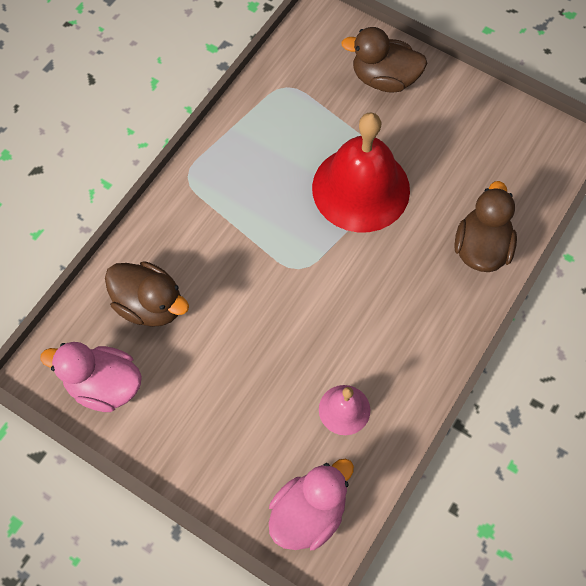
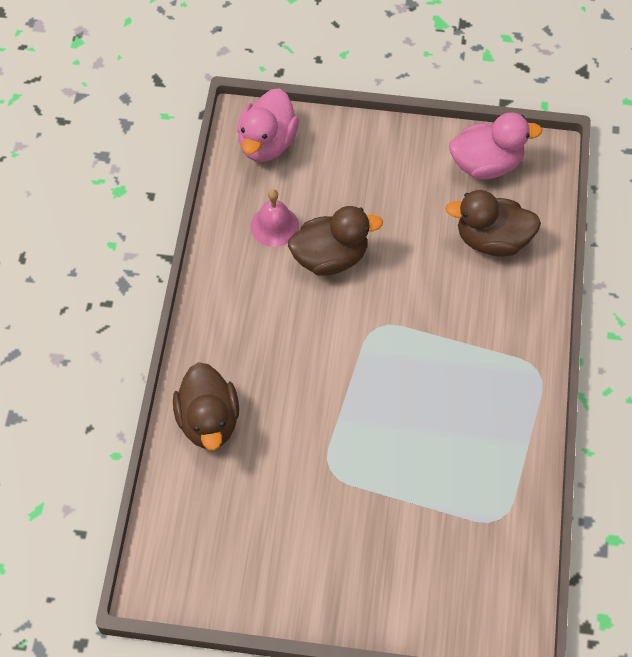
camera: 155 degrees right, 5 degrees down
(361, 188) = (358, 432): red bell -> none
(384, 79) = (396, 578): brown duck -> brown duck (330, 257)

